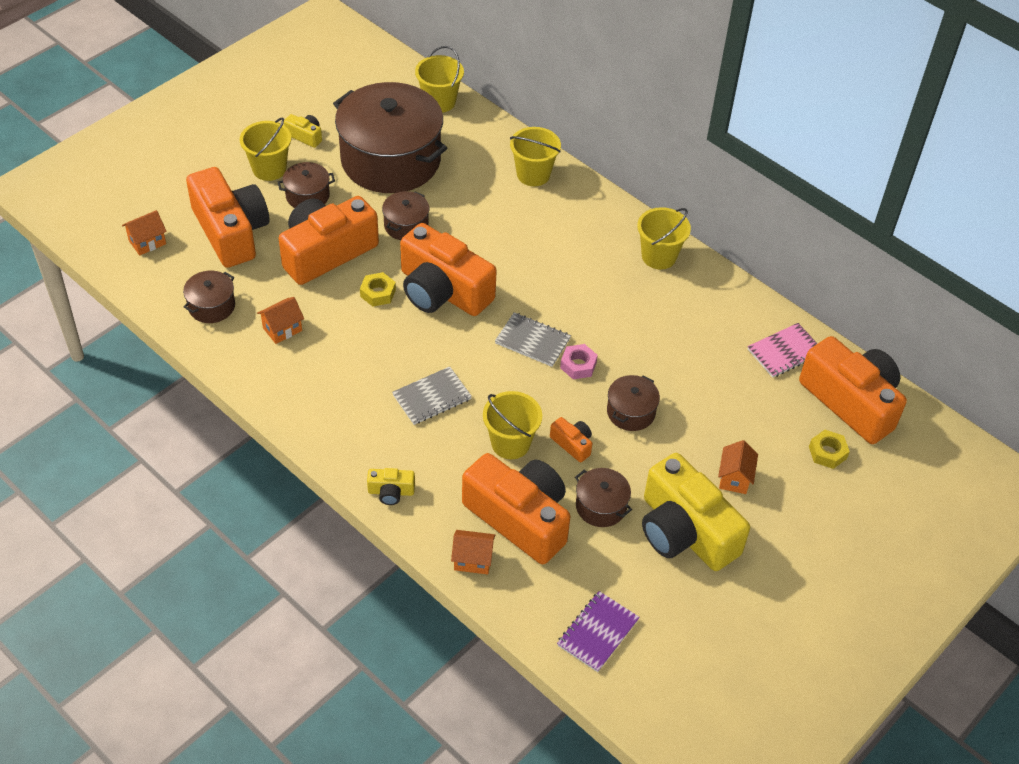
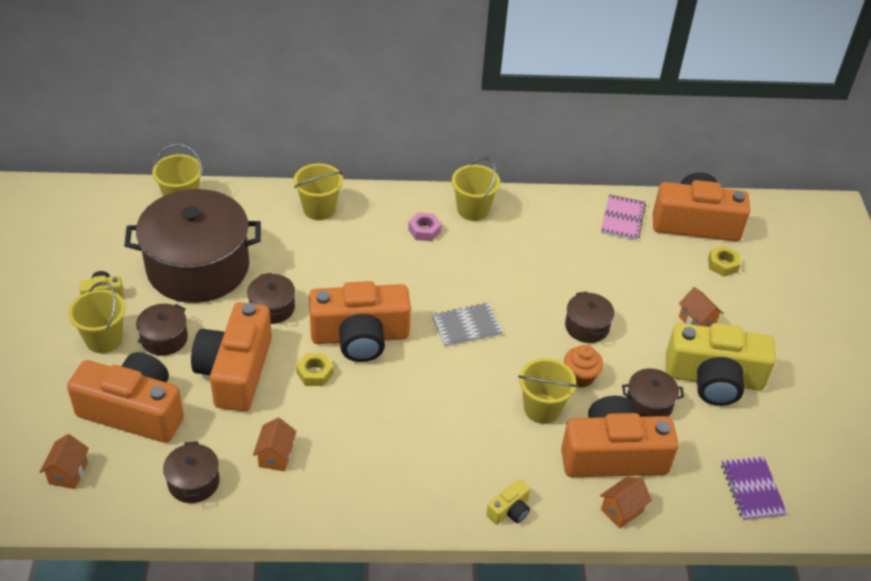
camera: 45 degrees left, 5 degrees down
(432, 397) = (450, 419): grey notebook -> none
(572, 444) = (580, 377): orange camera -> orange cupcake
(578, 365) = (516, 320): pink nut -> pink nut (424, 230)

